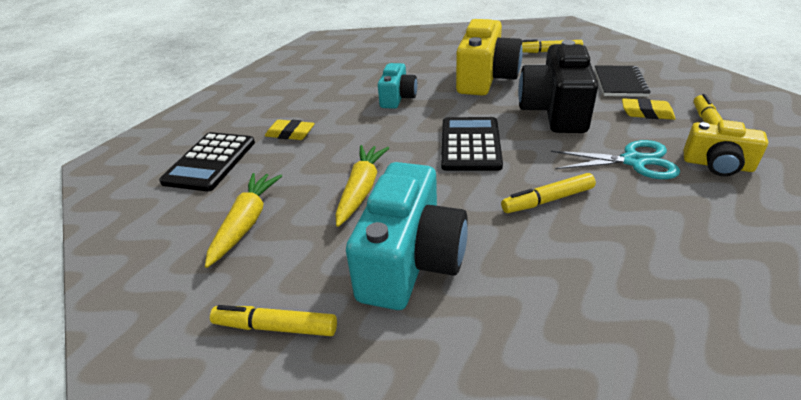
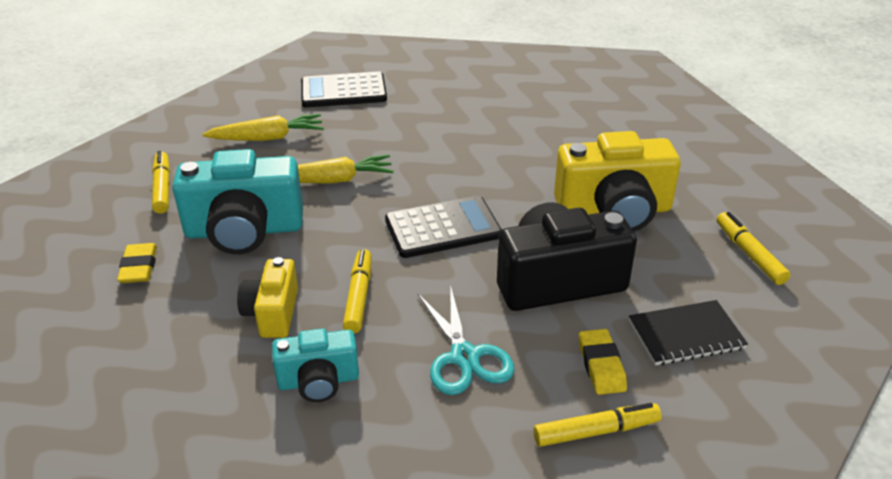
camera: 65 degrees right, 0 degrees up
(290, 134) = (408, 115): yellow eraser -> yellow eraser (139, 267)
(397, 98) = (519, 157): turquoise camera -> turquoise camera (318, 381)
(547, 200) = (358, 296): yellow marker -> yellow marker turned 45 degrees clockwise
(717, 165) = (490, 434): yellow camera -> yellow camera (273, 313)

